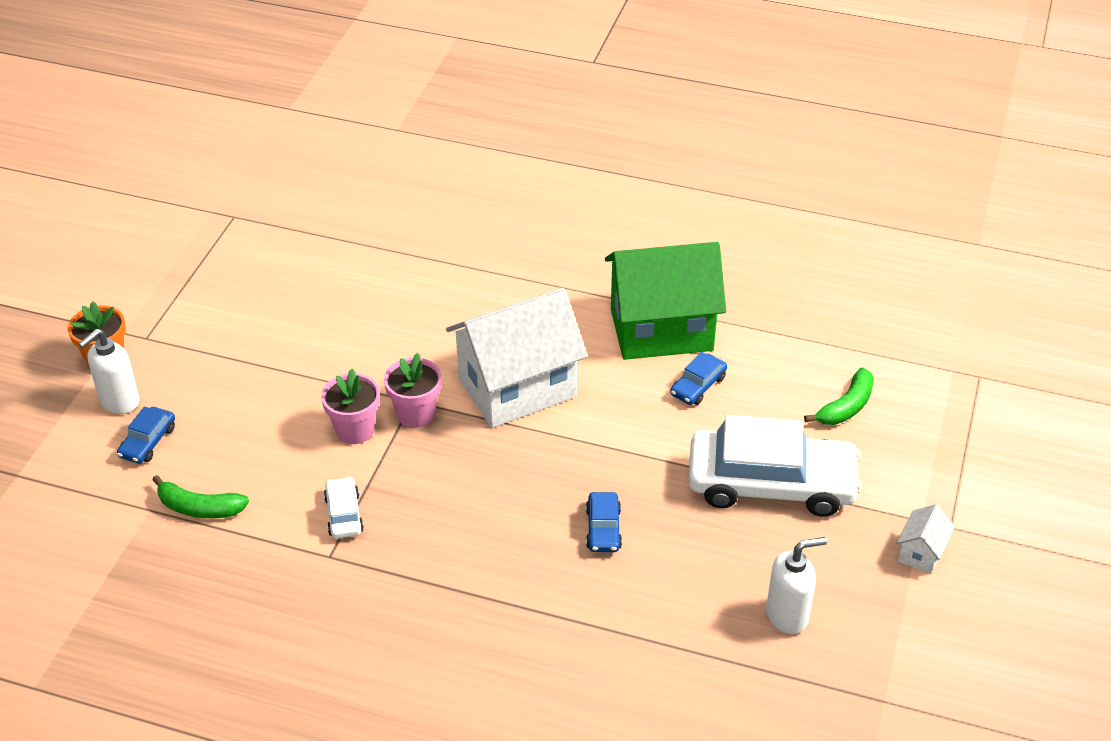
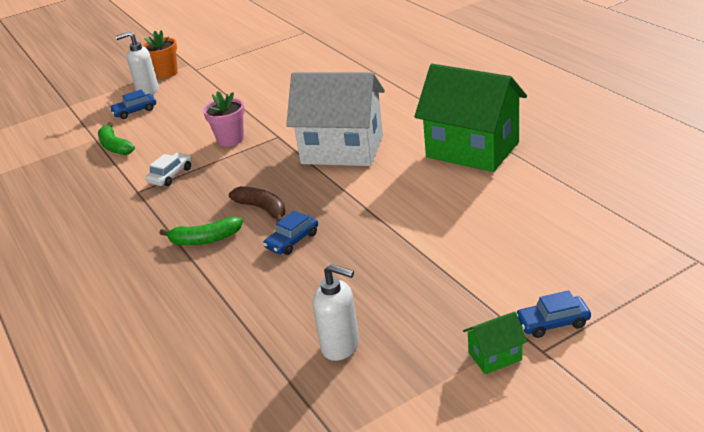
camera: 45 degrees right, 10 degrees down
(415, 414) = (270, 143): pink flower pot -> none
(520, 506) = (262, 209): none -> brown banana
(698, 386) = (457, 188): blue car -> blue car (552, 323)
(771, 484) = (434, 262): white car -> none
(846, 407) = (552, 238): green banana -> green banana (205, 239)
(921, 553) = (495, 356): white house -> green house

